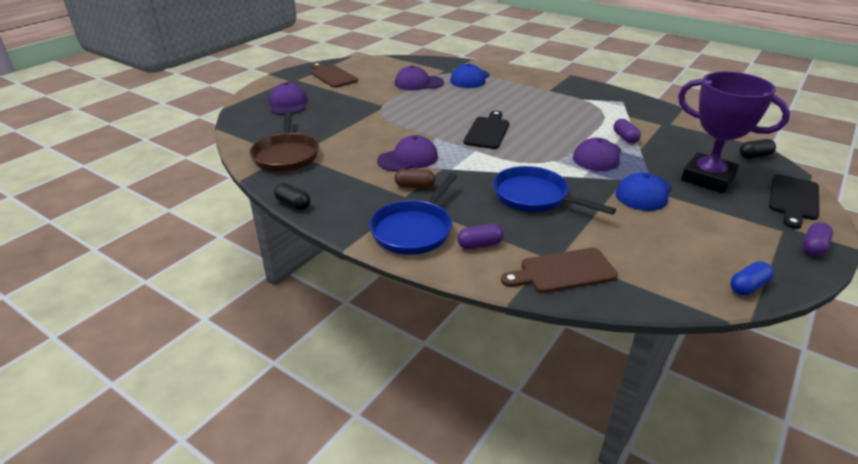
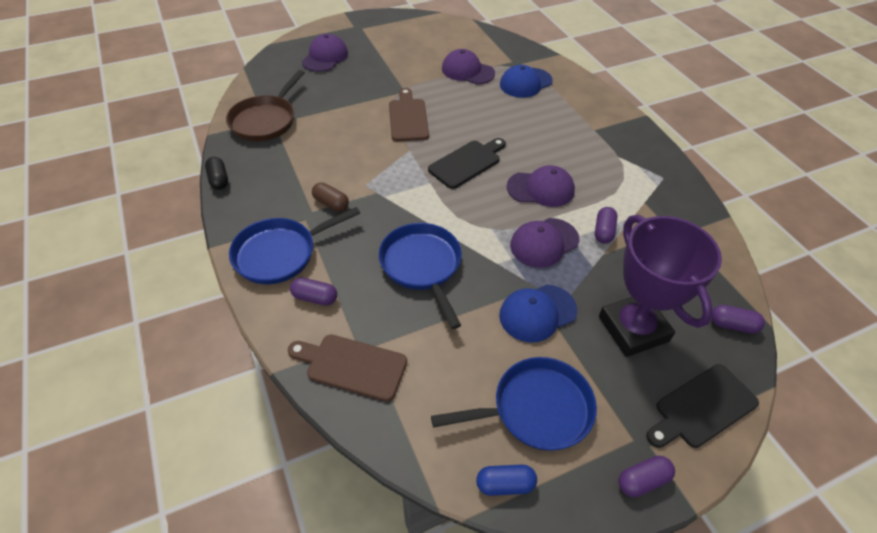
camera: 30 degrees right, 15 degrees up
(332, 76) = (397, 33): brown cutting board -> brown cutting board (408, 118)
(408, 159) = (358, 167): purple cap -> purple cap (541, 189)
(711, 241) = (535, 409): none -> blue pan
(754, 156) = (732, 325): black capsule -> purple capsule

